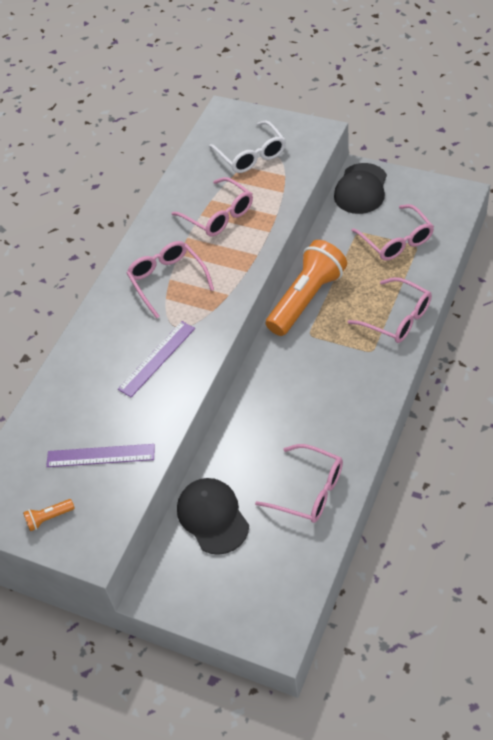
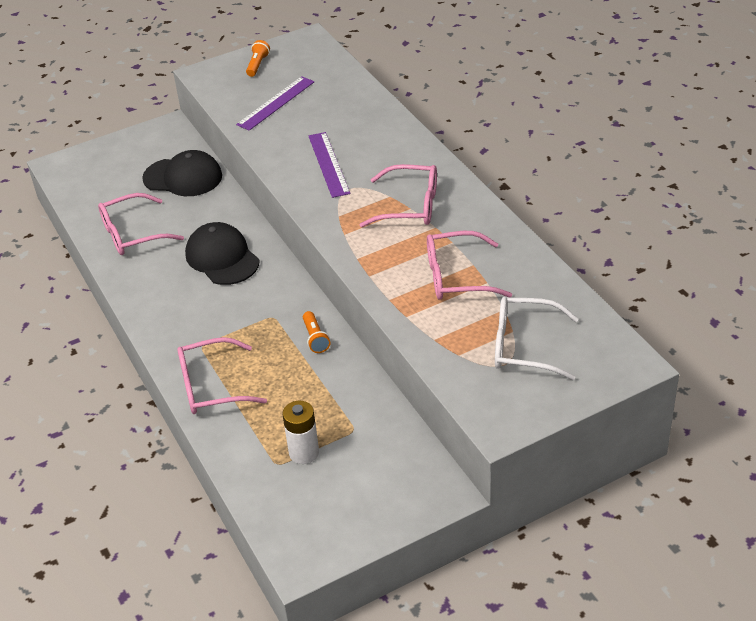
camera: 125 degrees right, 10 degrees down
(307, 299) = (315, 338): orange flashlight -> orange flashlight, size x0.40
(361, 189) = (415, 474): black cap -> black cap (222, 258)
(396, 241) = (304, 452): pink glasses -> white battery

